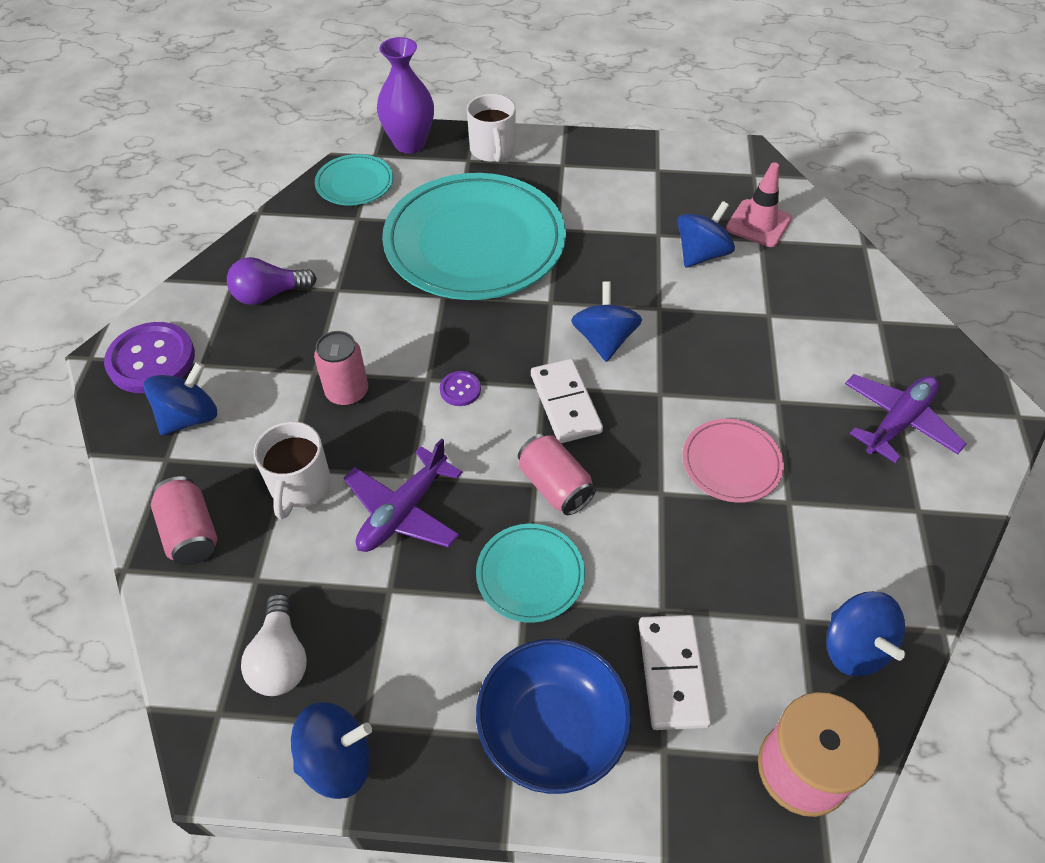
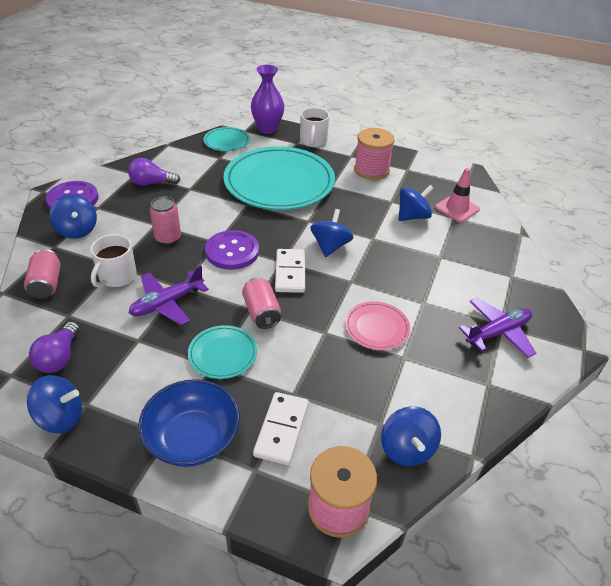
camera: 15 degrees right, 10 degrees down
(189, 417) = (77, 230): blue spinning top -> blue spinning top turned 90 degrees clockwise
(281, 658) = (59, 357): white light bulb -> purple light bulb
(460, 389) = (232, 251): purple button -> purple button, size x2.12
(605, 184) = (371, 170): none -> pink spool

